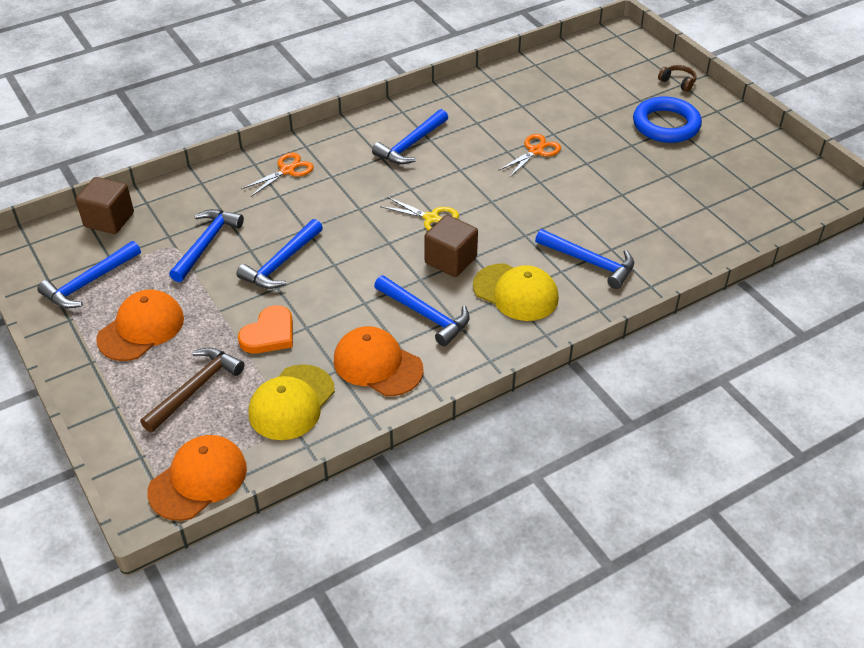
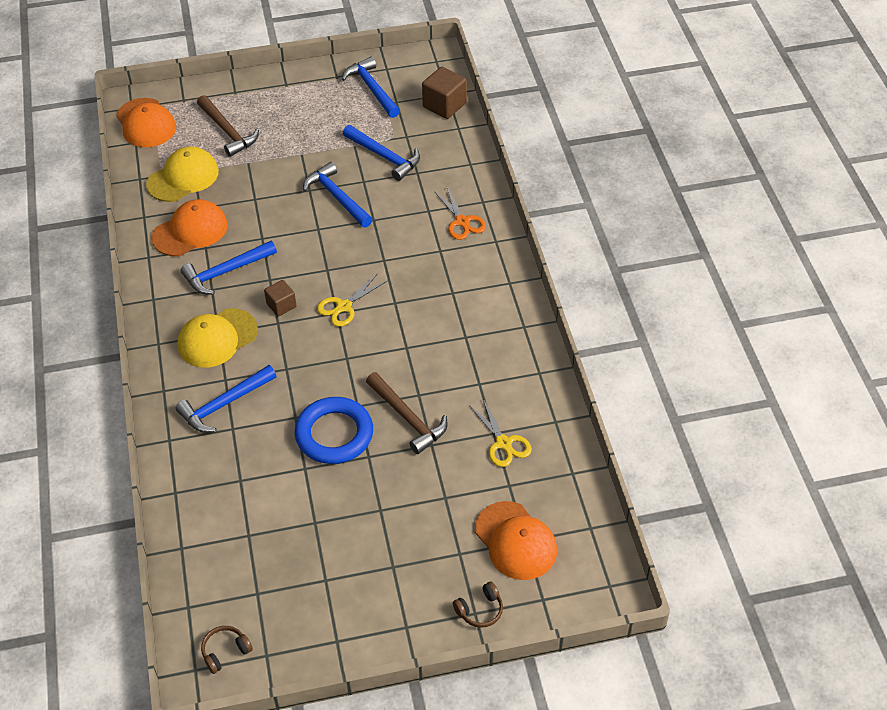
camera: 110 degrees right, 5 degrees up
(141, 328) = (305, 111): orange cap -> orange cap (515, 541)
(269, 334) = (259, 177): orange heart -> none
(291, 402) = (183, 178): yellow cap -> yellow cap turned 90 degrees clockwise
(410, 144) = (463, 319): blue hammer -> none
(450, 260) = (281, 305): brown cube -> brown cube, size x0.62
(529, 99) = (504, 443): none -> yellow scissors
(535, 151) = (407, 418): orange scissors -> brown hammer
(666, 125) = (401, 559): blue ring -> blue ring (334, 434)
(809, 189) = (225, 651): none -> brown headphones

